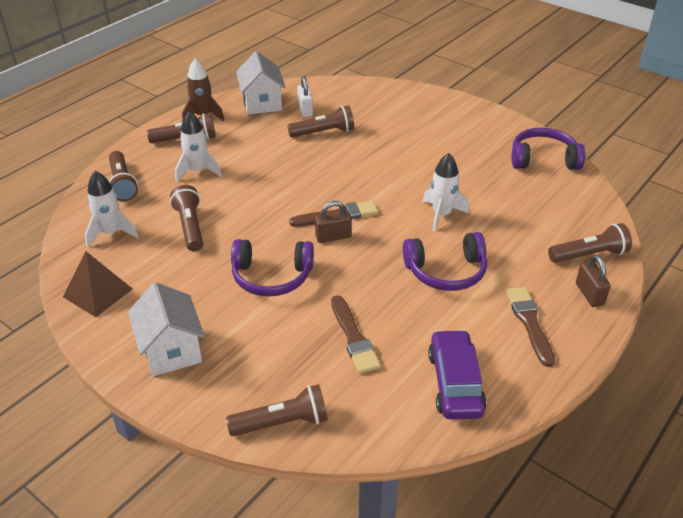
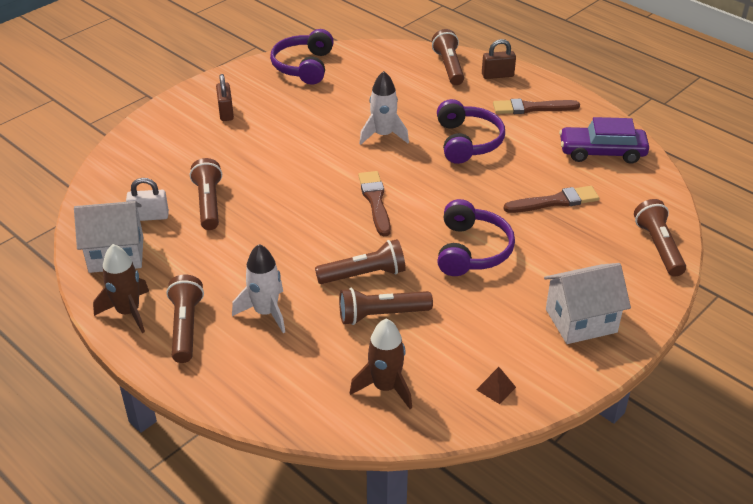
camera: 85 degrees left, 0 degrees up
(98, 292) = (496, 388): brown pyramid -> brown pyramid, size x0.50
(111, 233) = (385, 387): white rocket -> brown rocket
(122, 184) = (279, 386): brown flashlight -> brown flashlight (364, 275)
(333, 237) = (411, 206): brown padlock -> brown padlock (226, 112)

